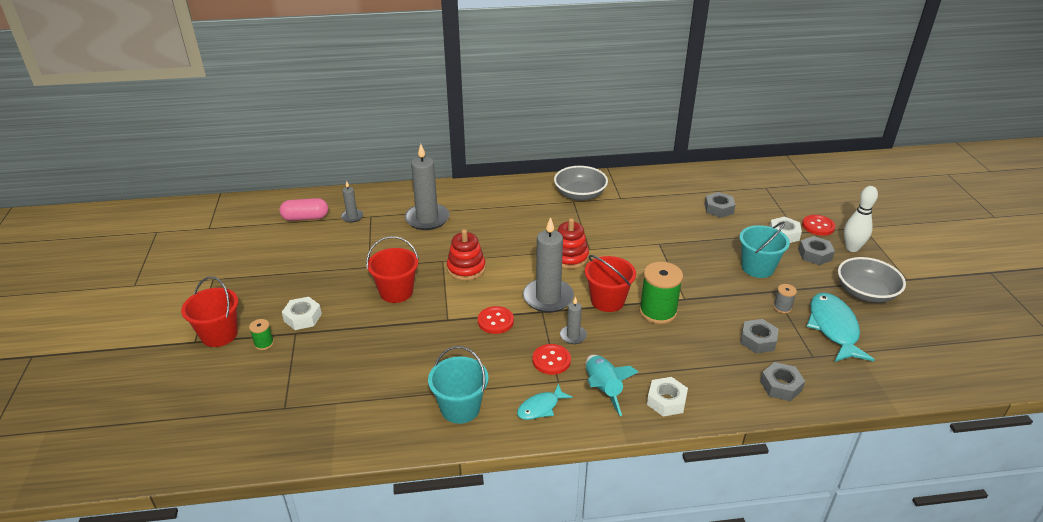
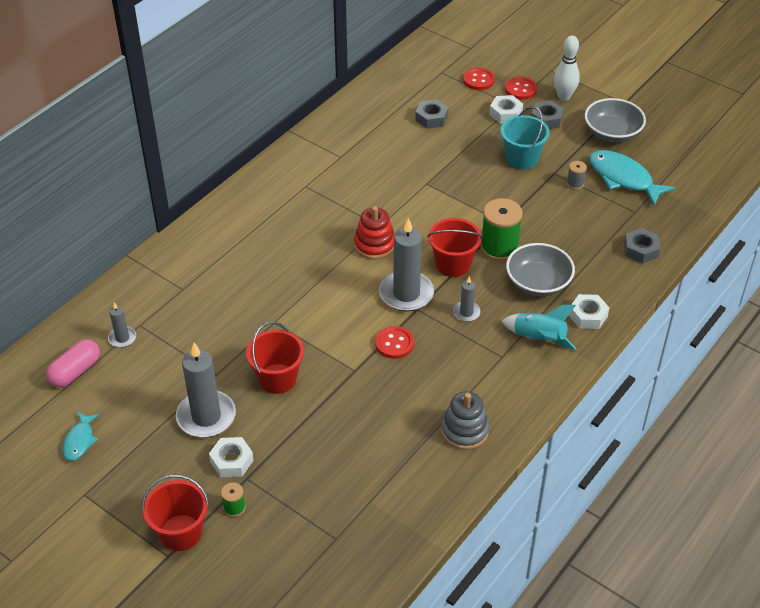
camera: 45 degrees left, 10 degrees up
(427, 219) = (199, 291): grey candle -> grey candle (206, 416)
(460, 408) = (464, 431): turquoise bucket -> grey stacking toy
(466, 268) = (305, 315): red stacking toy -> none
(540, 407) = (516, 385): turquoise fish -> turquoise fish (80, 441)
(551, 360) = (477, 344): red button -> red button (478, 80)
(580, 194) = (302, 175): grey bowl -> grey bowl (538, 282)
(758, 340) = (589, 223): grey nut -> none

